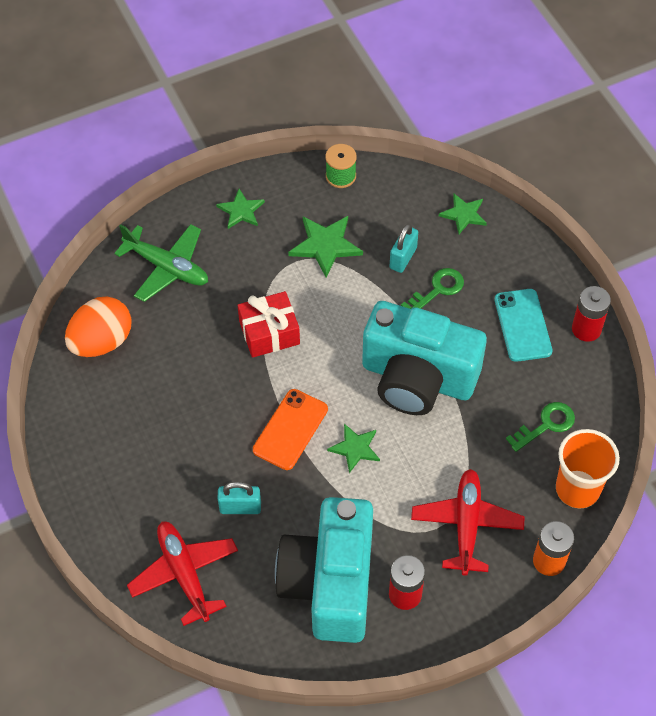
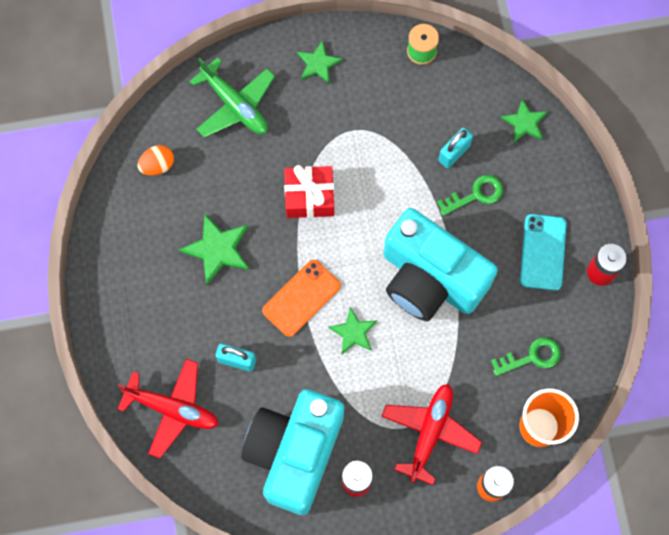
camera: 15 degrees right, 15 degrees up
(102, 342) = (157, 165): orange egg -> orange egg, size x0.56
(184, 574) = (172, 409): red plane -> red plane turned 120 degrees clockwise
(325, 245) = (386, 121): green star -> green star (217, 249)

